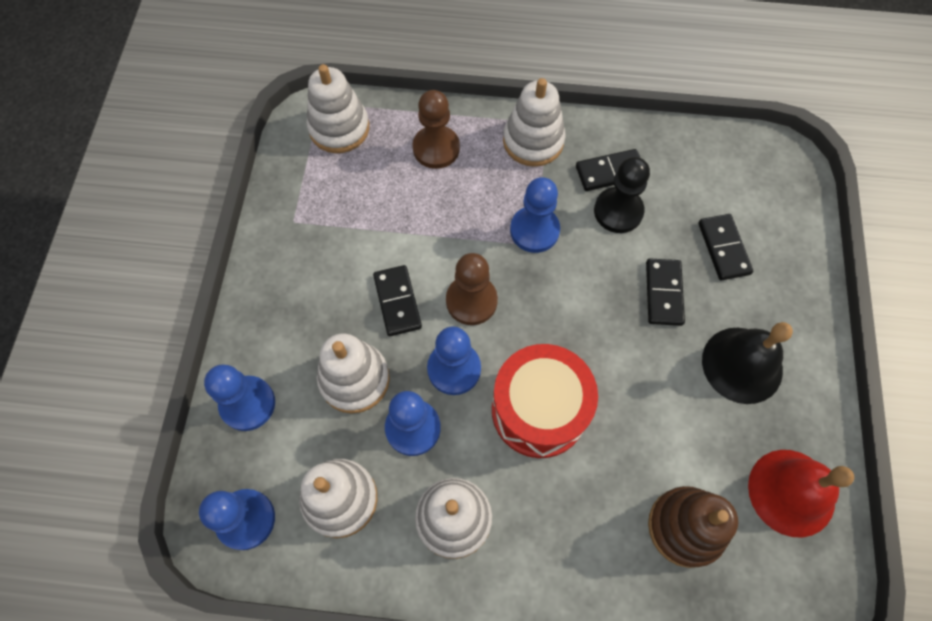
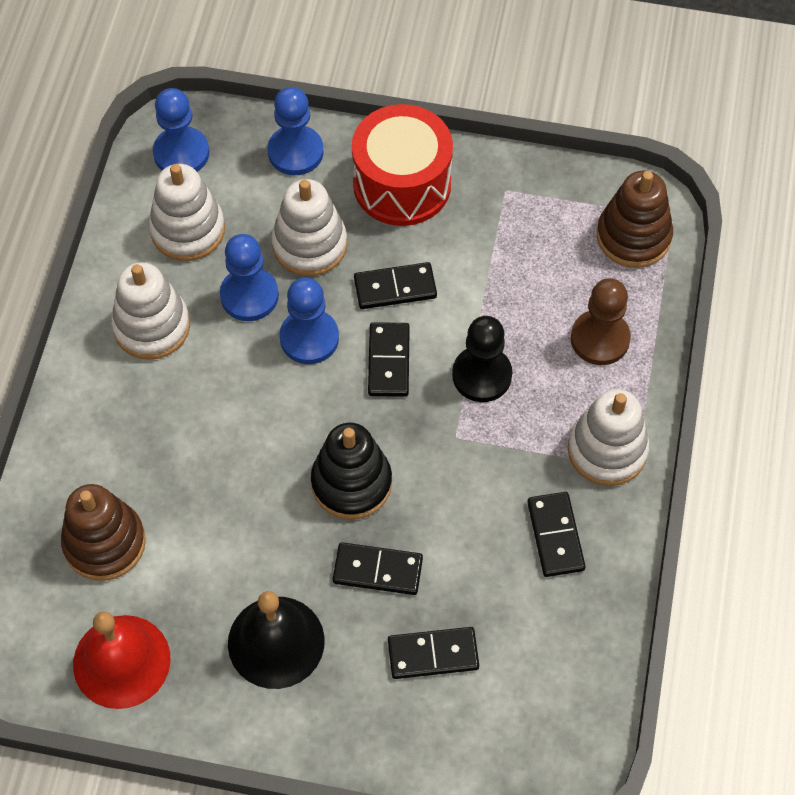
camera: 95 degrees right, 5 degrees down
(339, 128) = (633, 236): white stacking toy -> brown stacking toy
(471, 301) = (388, 361): brown pawn -> black domino
(534, 230) = (475, 437): blue pawn -> none
(539, 410) = (251, 416): red drum -> red drum (402, 184)
(590, 320) = (351, 483): none -> black stacking toy
(618, 211) = (496, 536): black pawn -> black pawn (482, 375)

